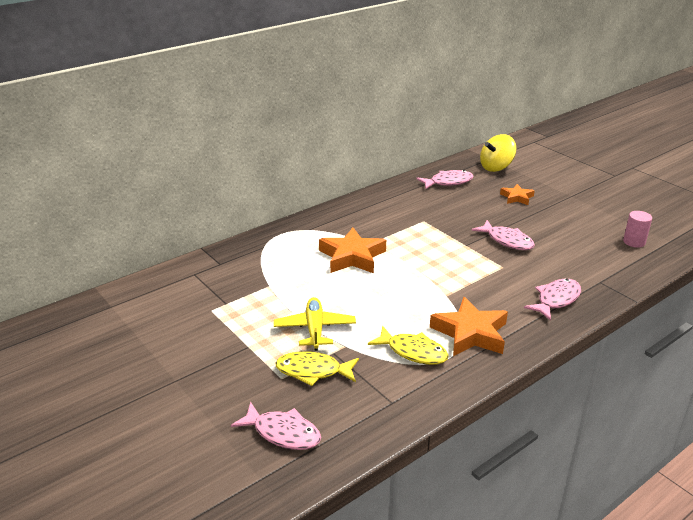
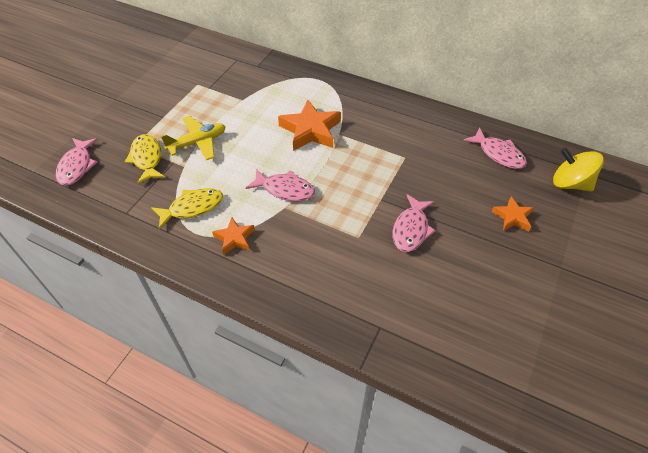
camera: 65 degrees right, 20 degrees up
(413, 352) = (192, 207): yellow fish -> yellow fish turned 120 degrees counterclockwise
(470, 333) = (234, 238): orange star -> orange star, size x0.56
(556, 299) = (322, 293): pink fish -> pink fish (285, 189)
(634, 242) = (493, 350): pink cylinder -> none

